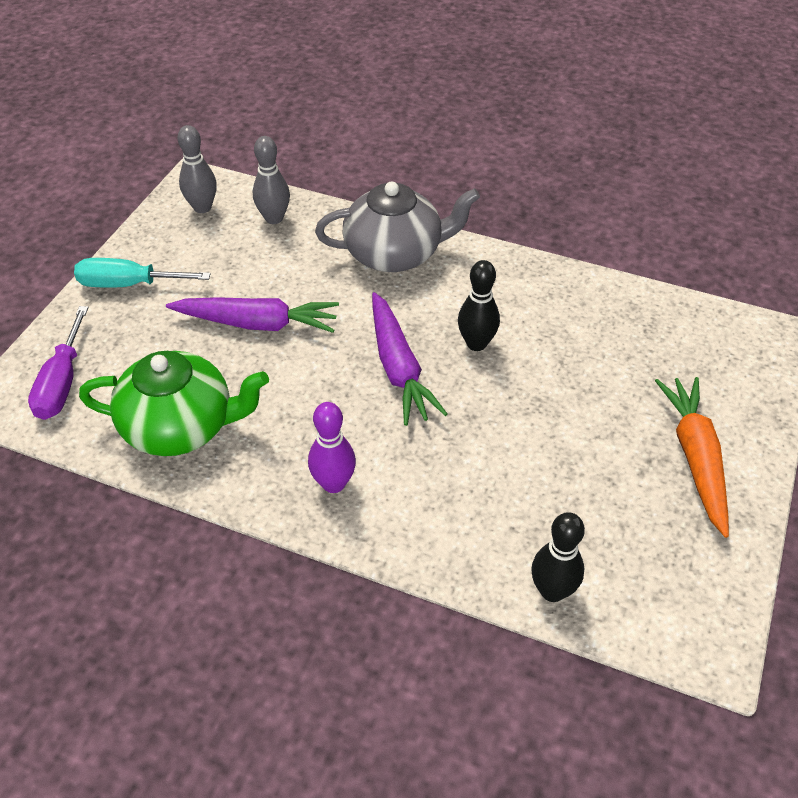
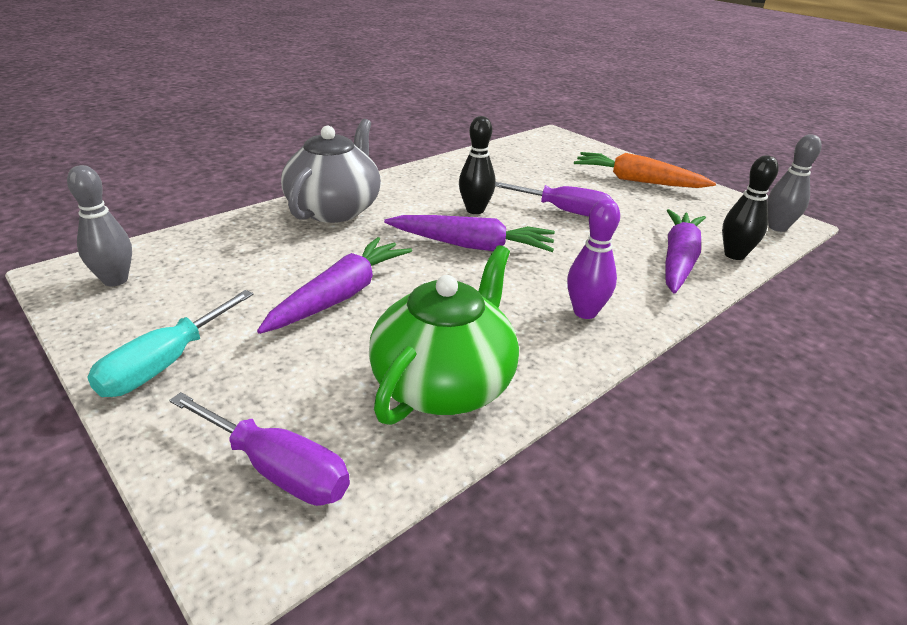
camera: 65 degrees left, 15 degrees down
(274, 218) = (202, 247): grey bowling pin -> grey bowling pin (777, 227)
(496, 538) = (678, 260): none -> purple carrot
(537, 413) = (564, 211): none -> purple screwdriver

